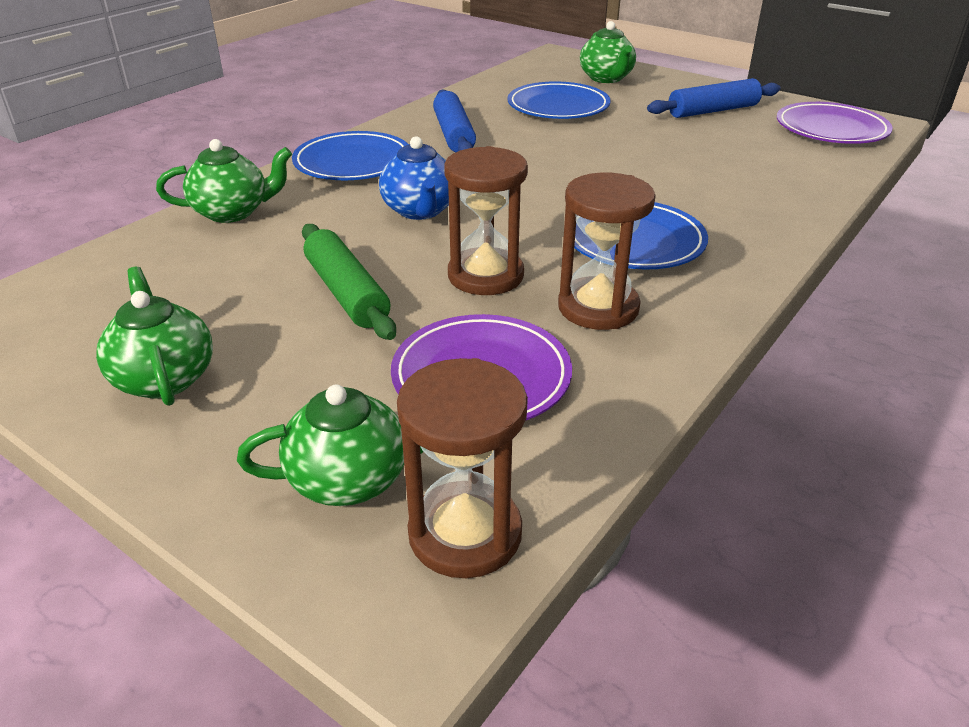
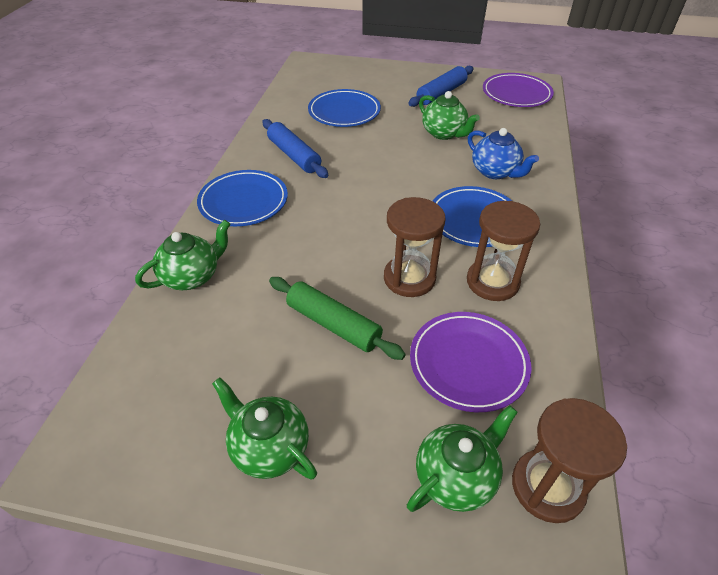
camera: 25 degrees left, 10 degrees up
(420, 211) = (325, 234): blue teapot -> blue teapot (495, 172)
(606, 78) = (356, 78): green teapot -> green teapot (444, 133)

